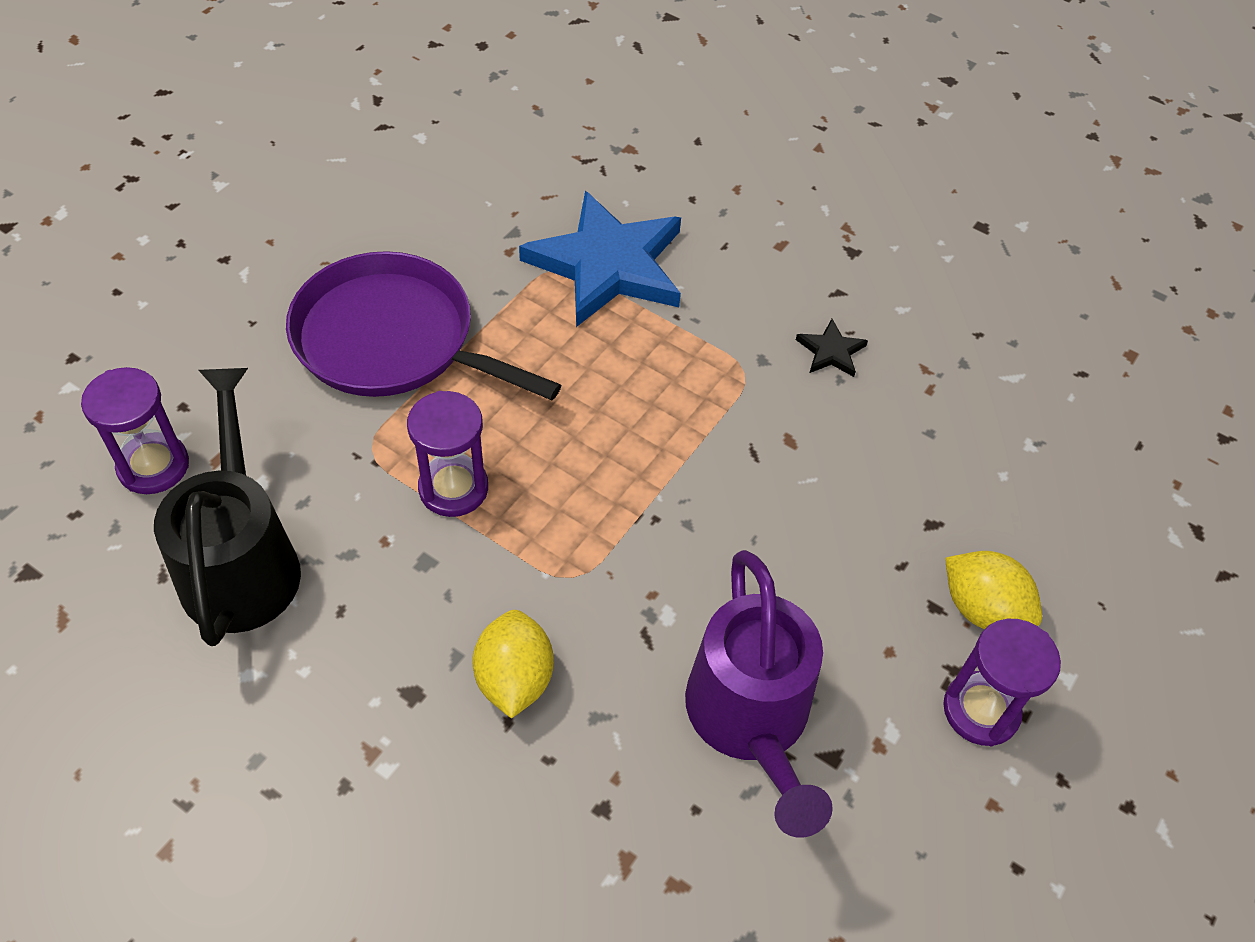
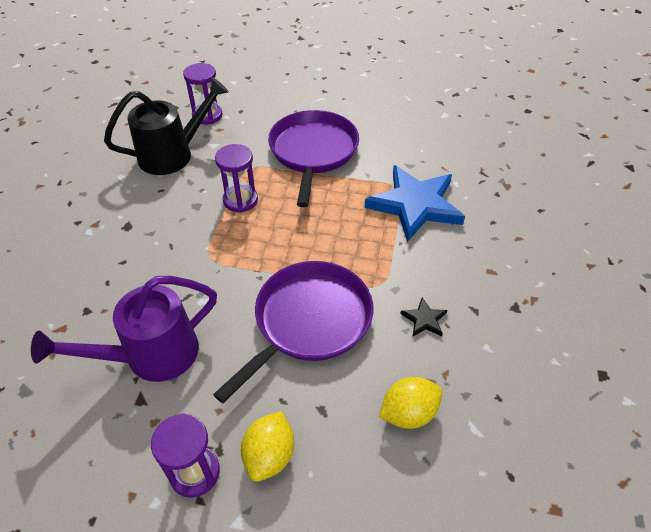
camera: 70 degrees right, 5 degrees down
(514, 679) = (145, 256): yellow lemon -> yellow lemon (408, 413)
(775, 484) = (309, 321): none -> purple pan

